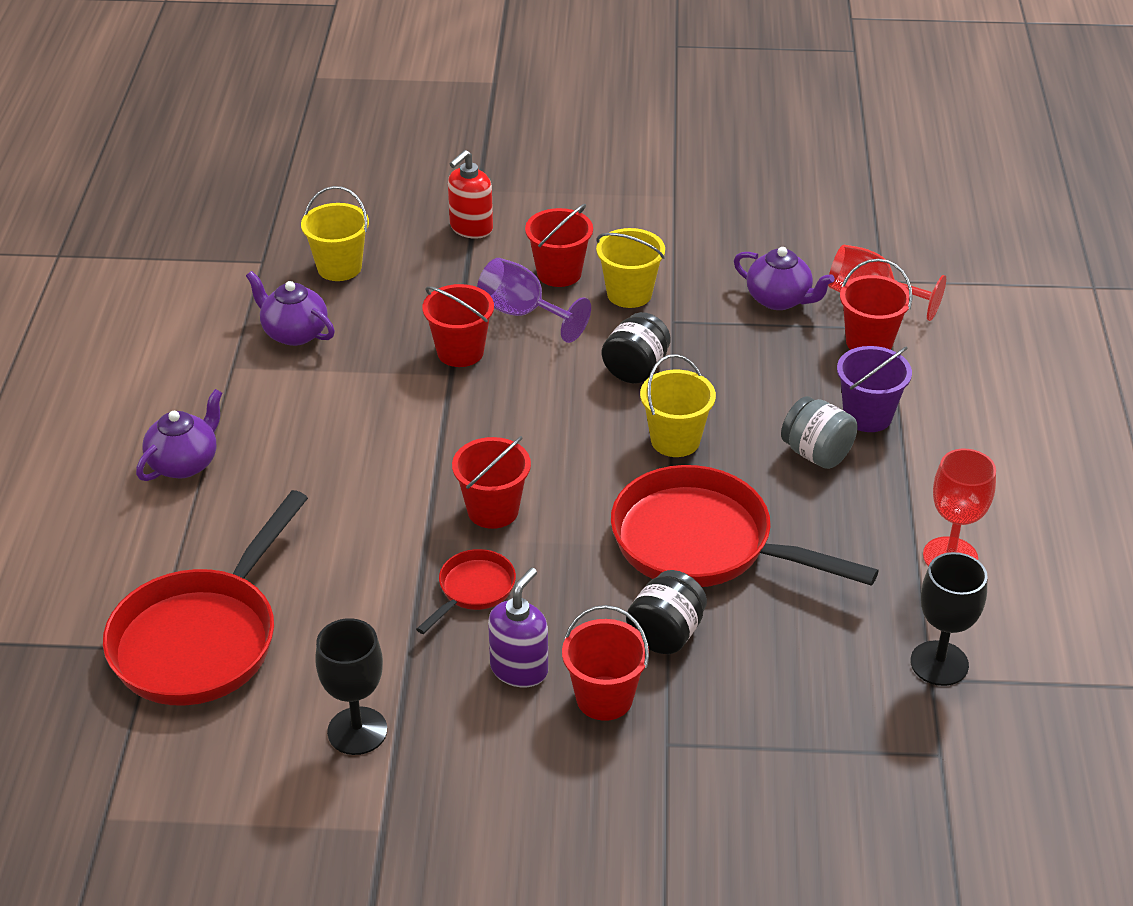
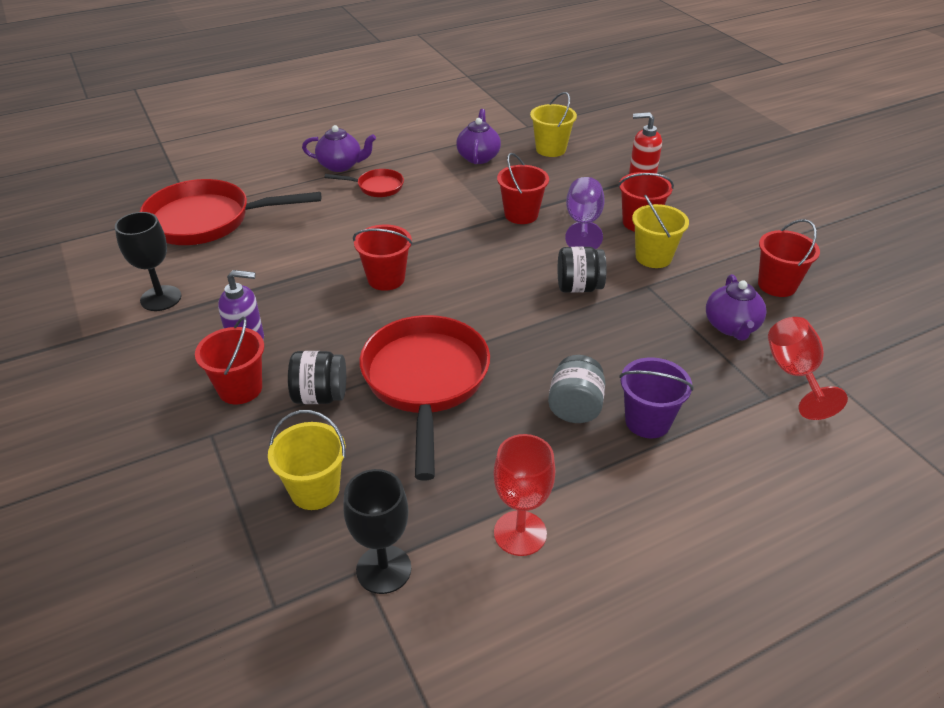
camera: 60 degrees right, 0 degrees up
(473, 590) = (307, 297): red pan -> red pan (376, 187)
(675, 440) = (522, 331): yellow bucket -> yellow bucket (315, 490)
(869, 342) = (738, 392): red bucket -> red bucket (777, 285)

